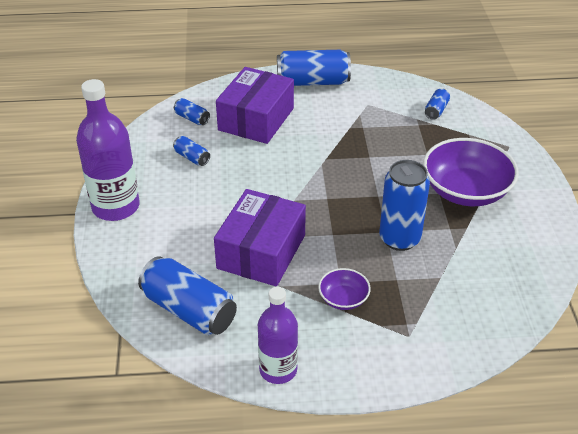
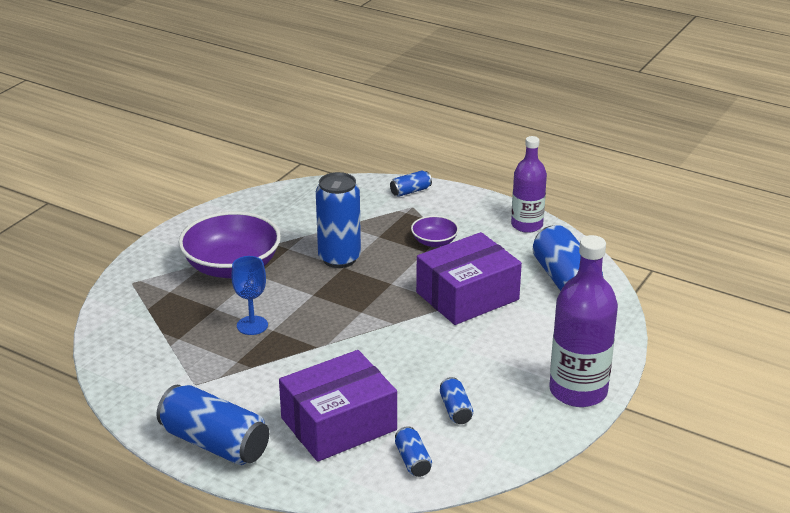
camera: 145 degrees left, 10 degrees down
(386, 154) = (252, 325): none -> blue goblet
(436, 110) = (137, 345): blue can -> blue can (410, 191)

